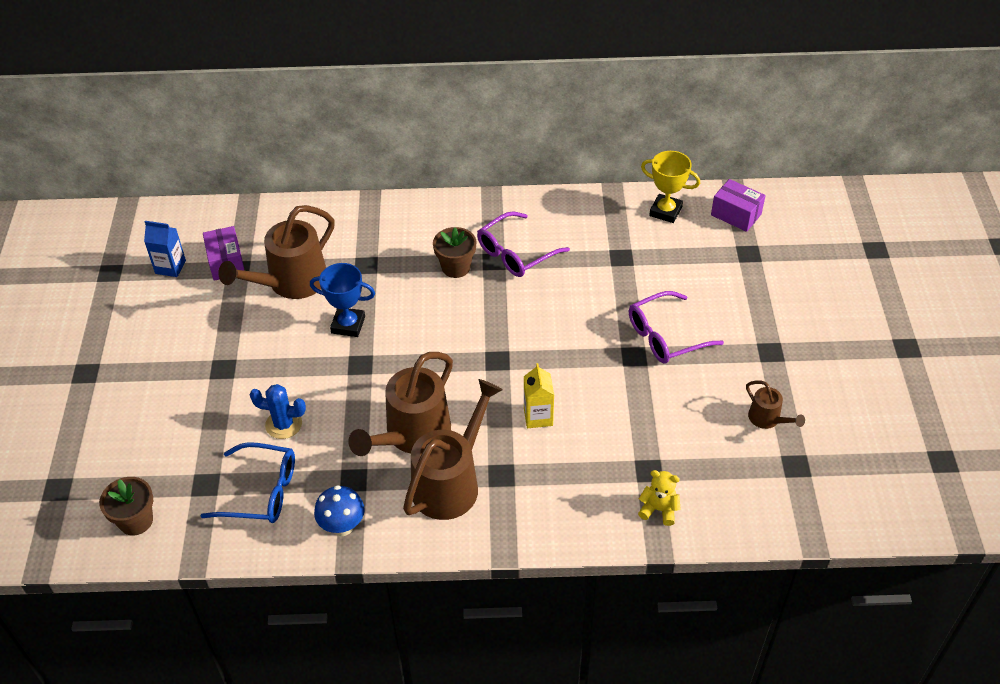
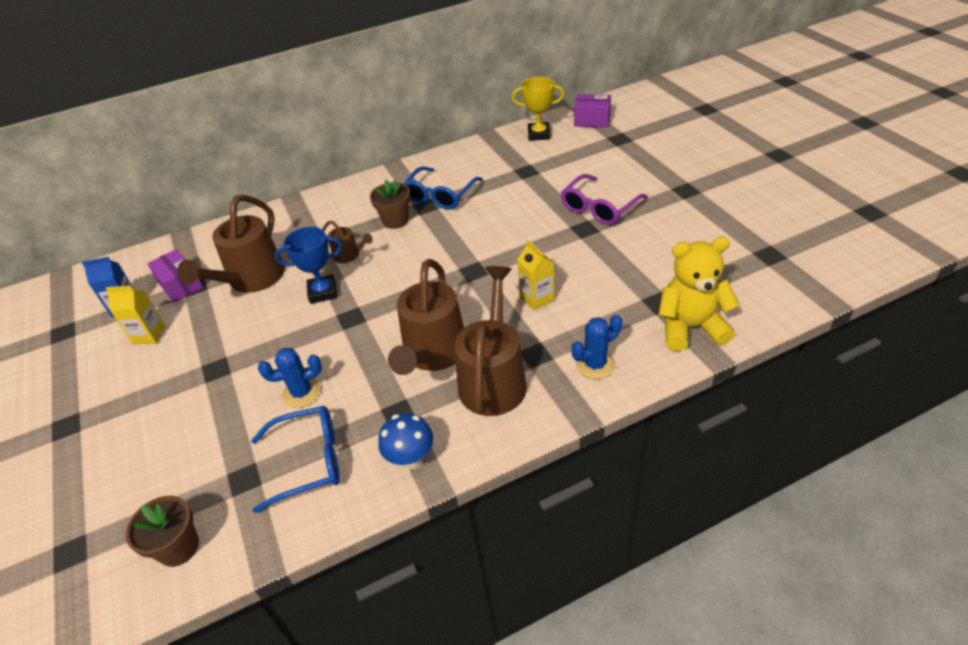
camera: 20 degrees left, 5 degrees down
(180, 307) = (149, 335): none -> yellow carton
(516, 253) = (440, 195): purple glasses -> blue glasses
(547, 508) = (595, 364): none -> blue cactus
(659, 509) = (690, 327): yellow teddy bear -> yellow teddy bear, size x1.89
(768, 419) = (722, 233): brown watering can -> brown watering can (349, 255)

